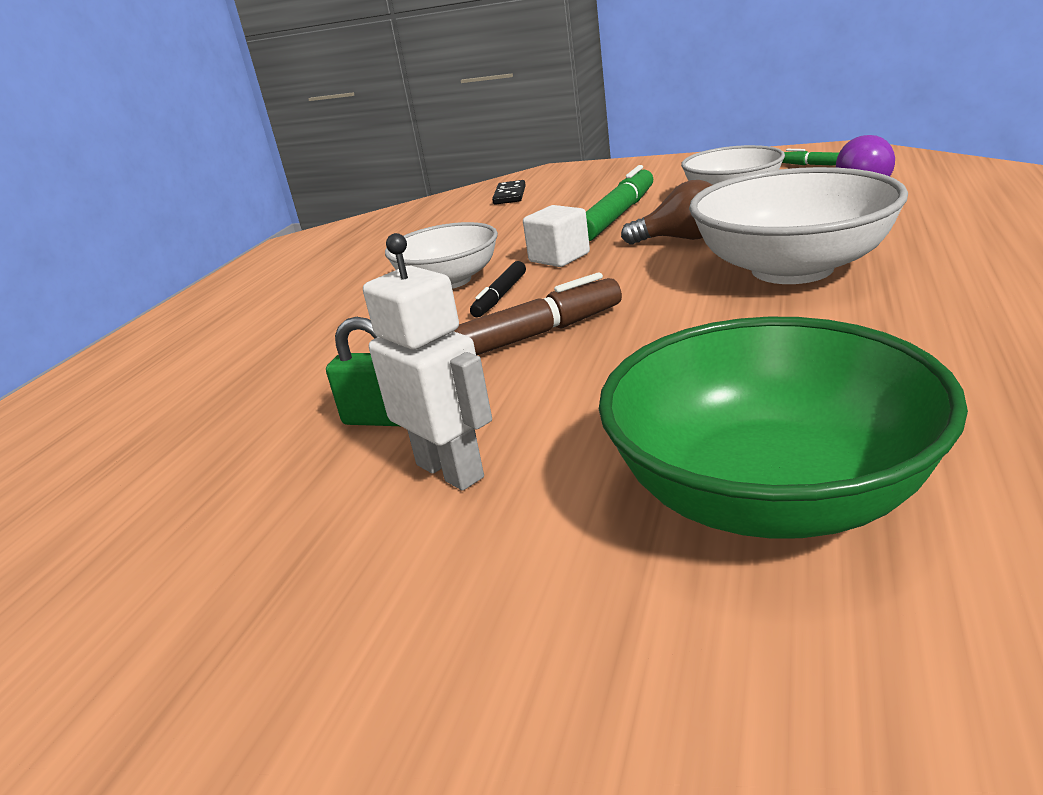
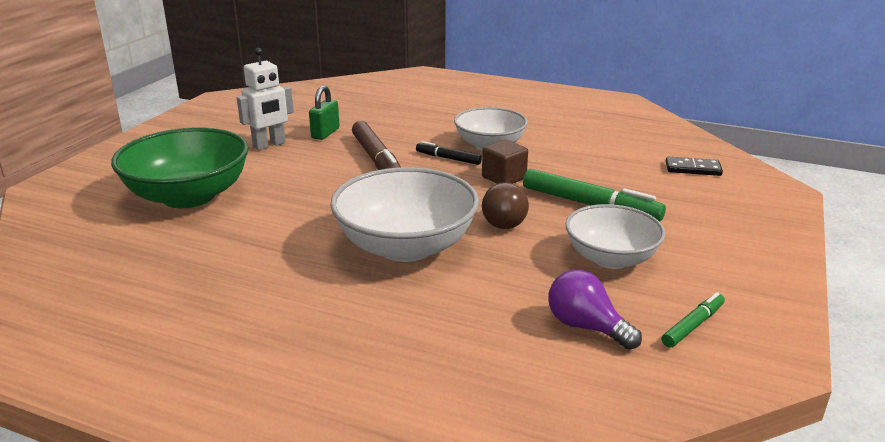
camera: 90 degrees right, 0 degrees up
(559, 257) = (504, 178): white cube -> brown cube

